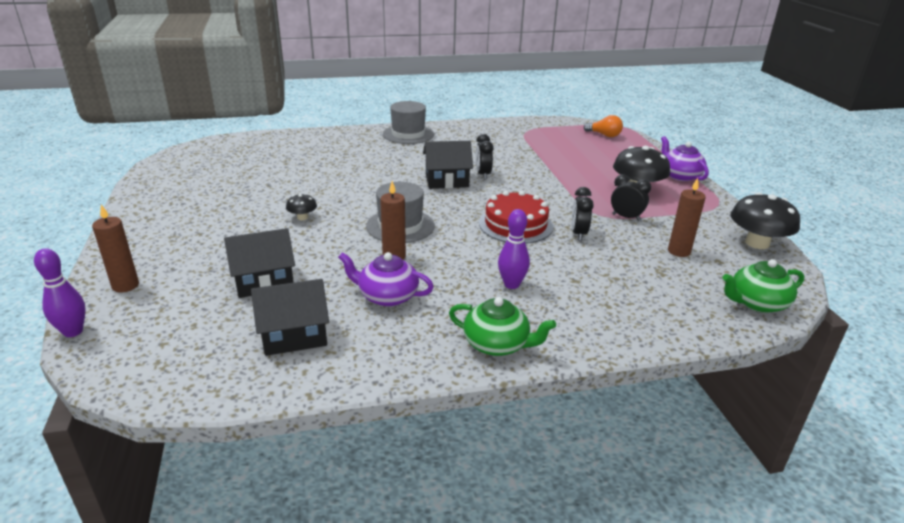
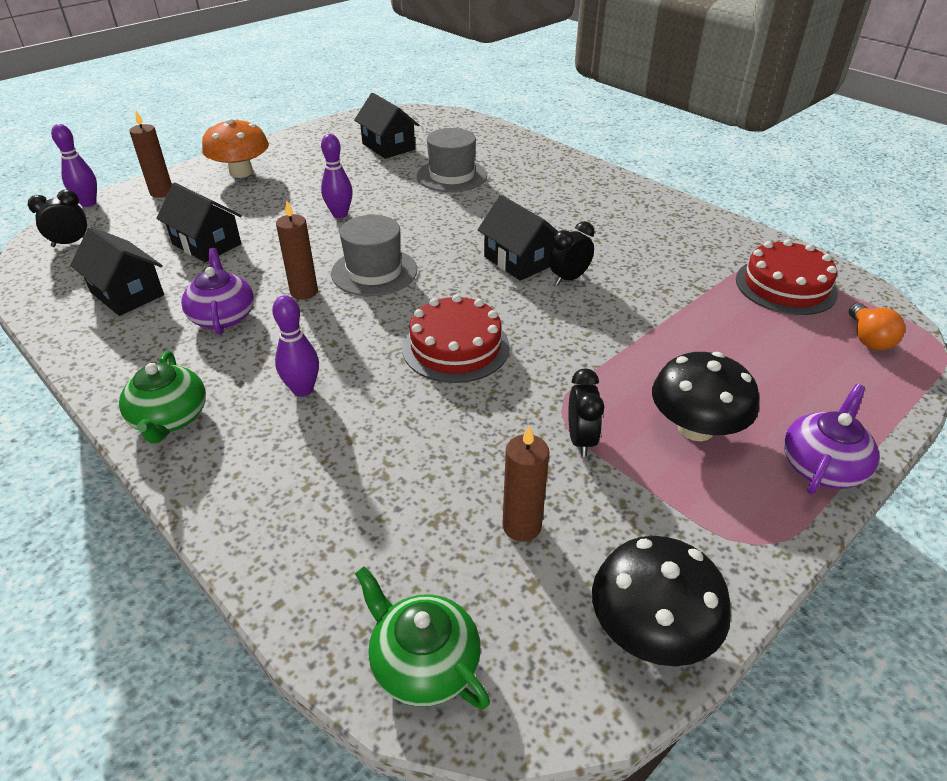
camera: 60 degrees right, 10 degrees up
(157, 239) = (241, 172): none -> orange mushroom
(226, 174) = (388, 146): none -> black house
(302, 217) = (340, 214): black mushroom -> purple bowling pin
(408, 134) = (615, 192): grey hat -> grey hat (452, 176)
(548, 133) = (785, 286): none -> red cake
(578, 234) = (481, 407): black clock -> black clock (71, 243)

